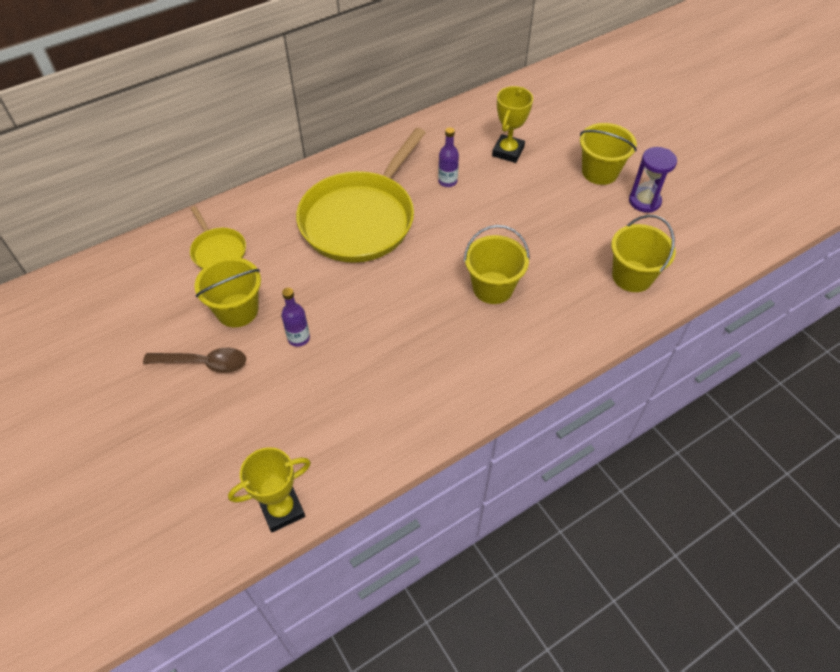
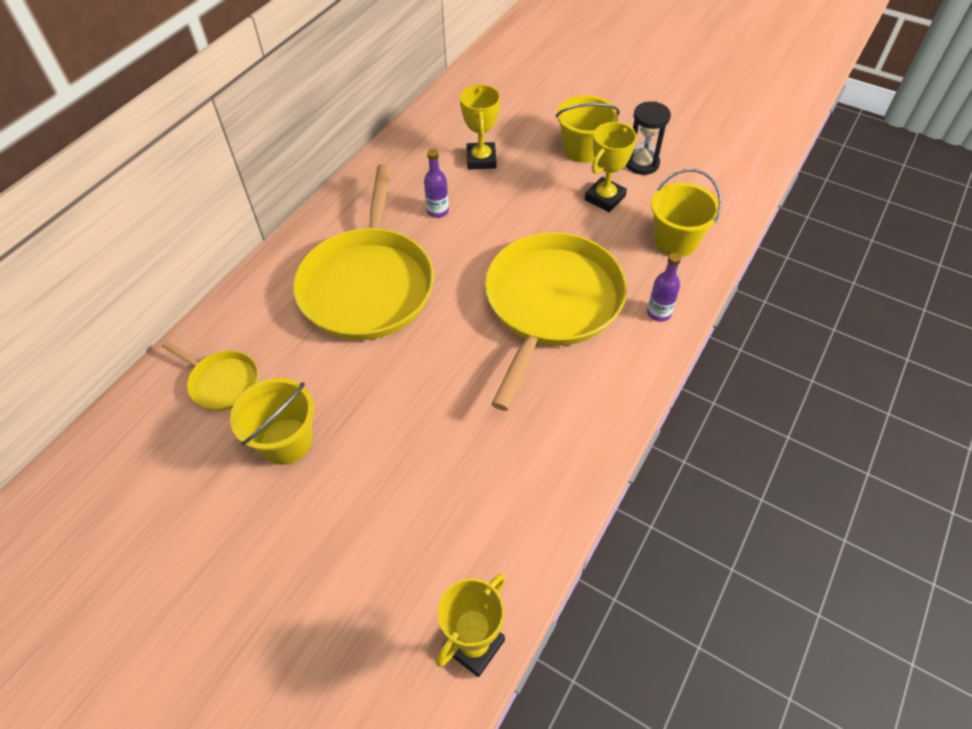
camera: 25 degrees left, 0 degrees up
(204, 363) = (282, 519): brown spoon -> none
(298, 338) = (377, 443): purple bottle -> purple bottle (658, 313)
(493, 288) = (551, 304): yellow bucket -> yellow pan
(593, 219) = (605, 198): none -> yellow trophy
(644, 201) = (642, 163): purple hourglass -> black hourglass

